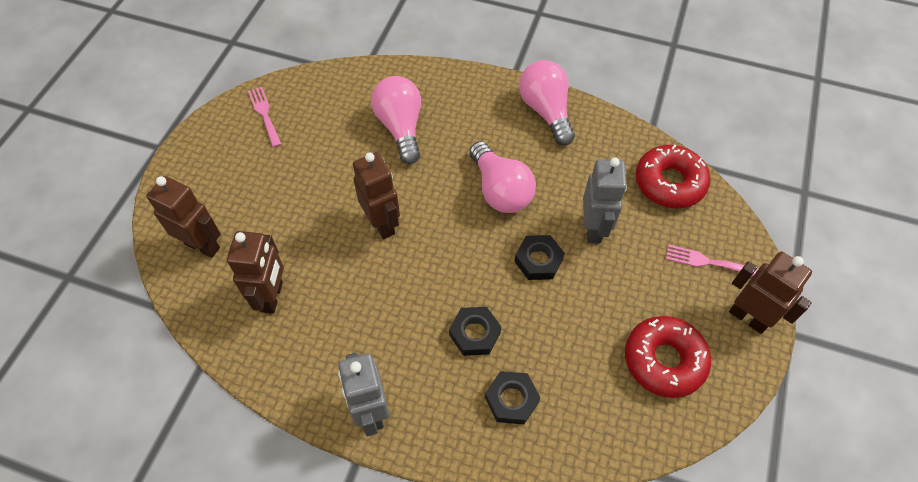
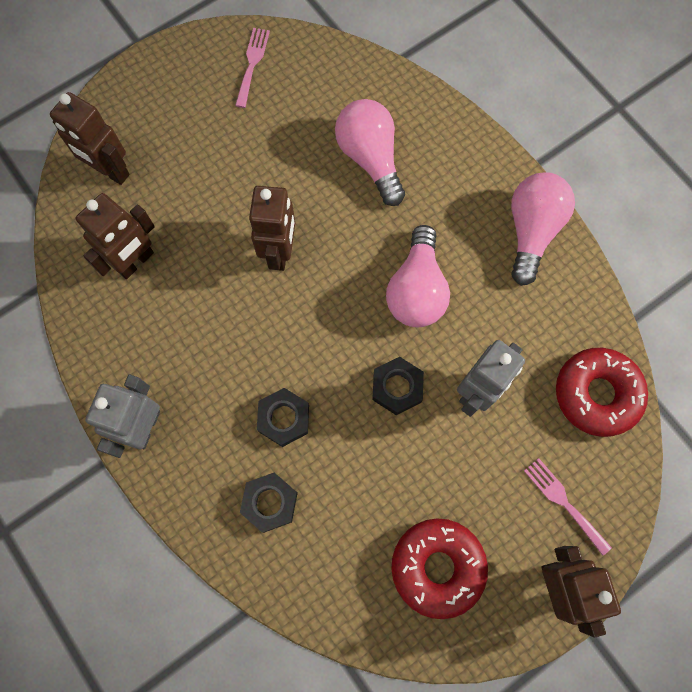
camera: 35 degrees right, 15 degrees up
(202, 245) = (110, 171): brown robot -> brown robot turned 150 degrees clockwise
(401, 127) = (370, 159): pink light bulb -> pink light bulb turned 45 degrees counterclockwise

